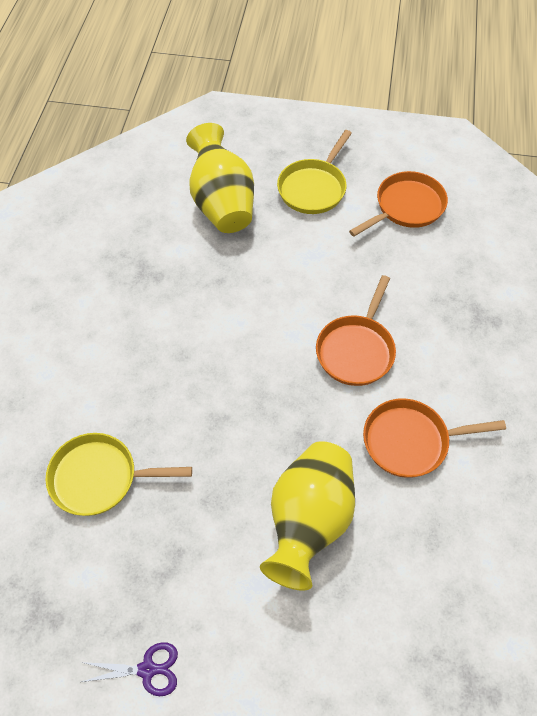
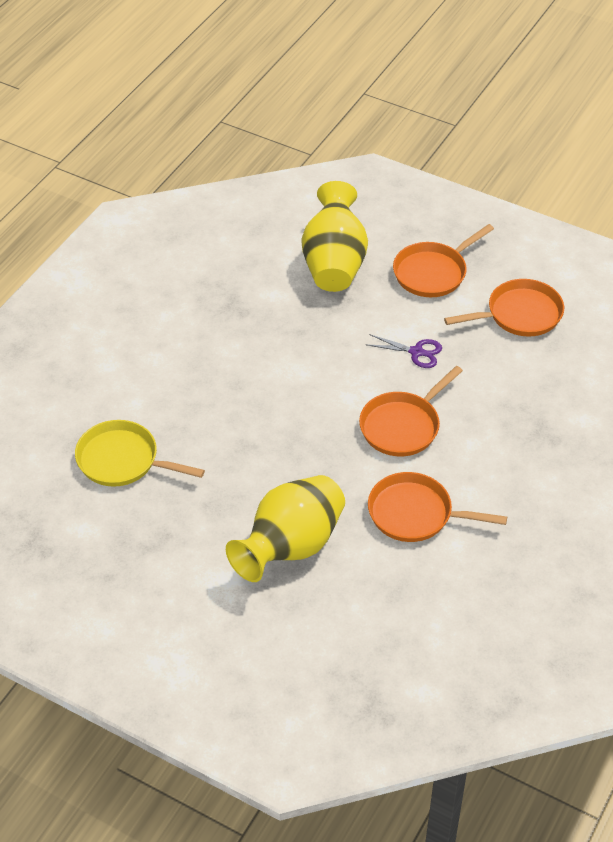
camera: 20 degrees right, 10 degrees down
(147, 669) = (105, 608): purple scissors -> purple scissors (416, 352)
(313, 188) = (433, 272): yellow pan -> orange pan

